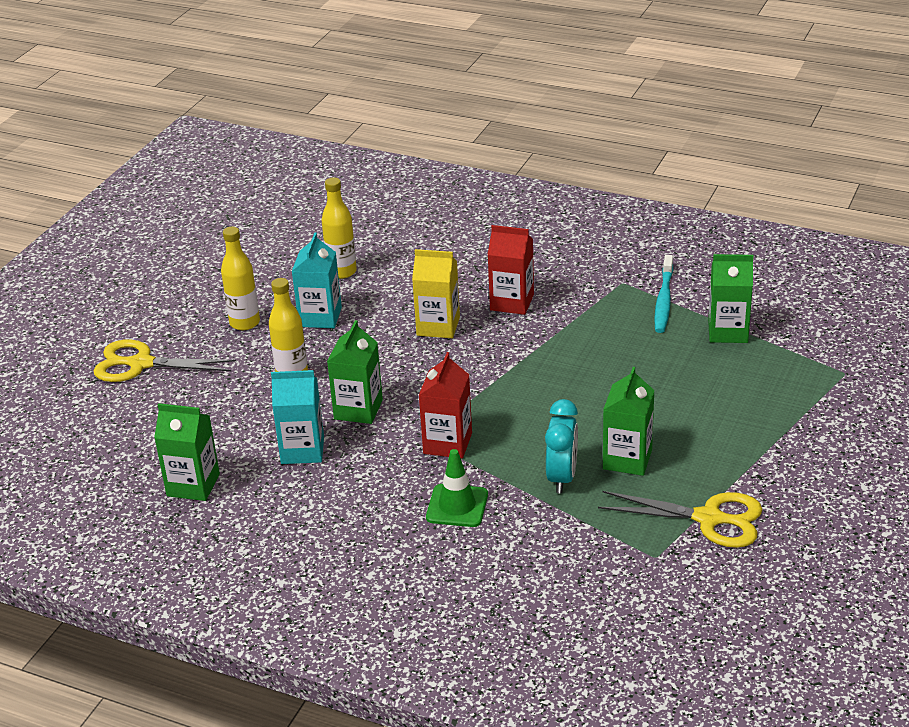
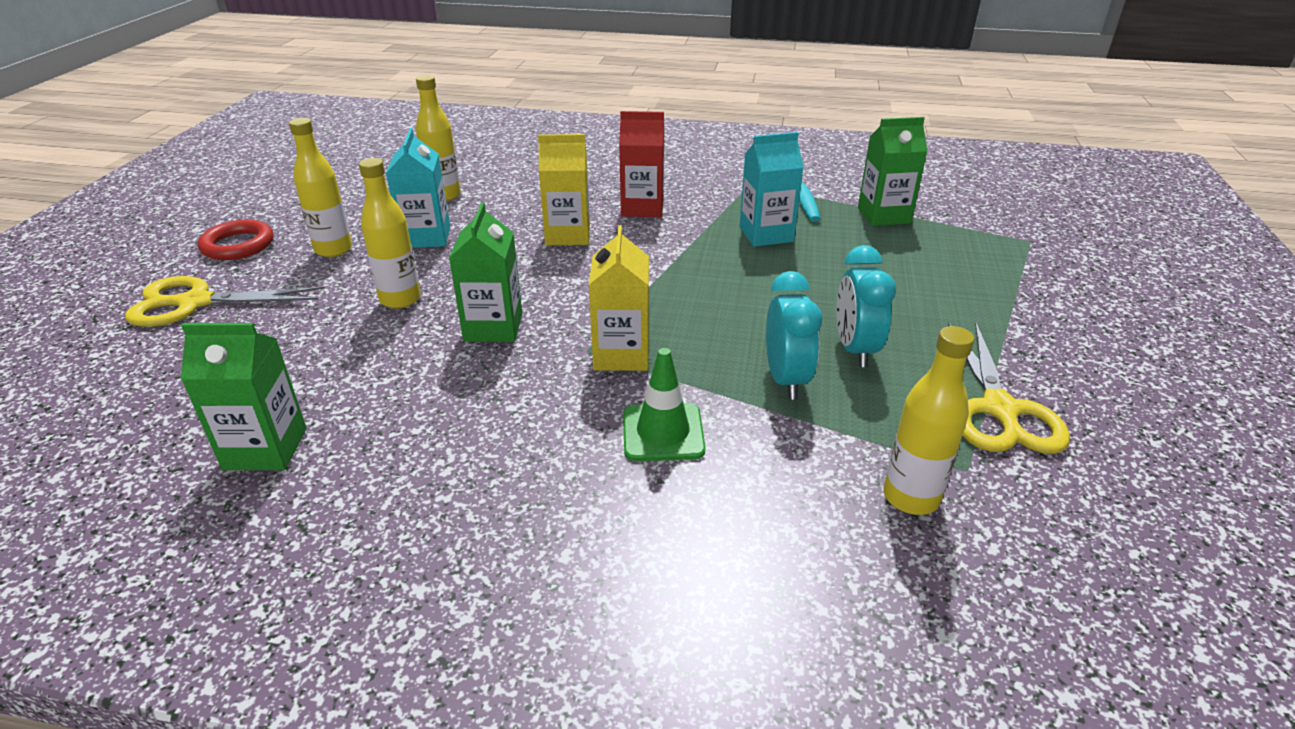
camera: 15 degrees left, 0 degrees up
(170, 311) = (238, 245): none -> red ring
(302, 450) = (426, 383): turquoise carton -> turquoise carton (766, 234)
(447, 443) = (621, 354): red carton -> yellow carton
(605, 569) = (911, 497): none -> yellow bottle
(627, 459) = (855, 349): green carton -> turquoise clock
(708, 518) = (999, 409): yellow scissors -> yellow scissors turned 90 degrees clockwise

